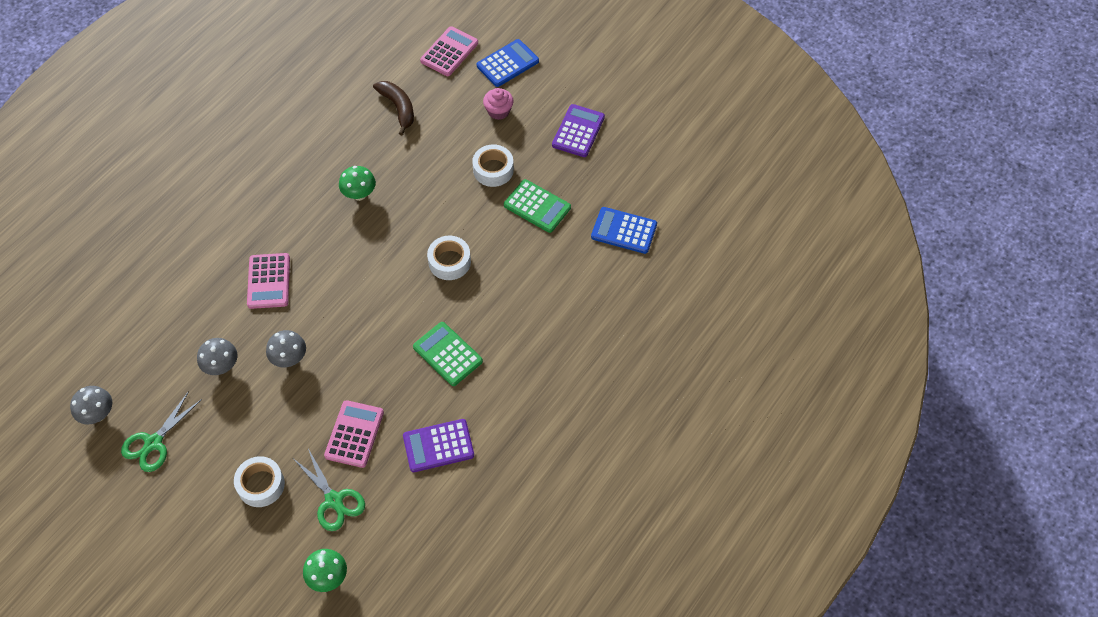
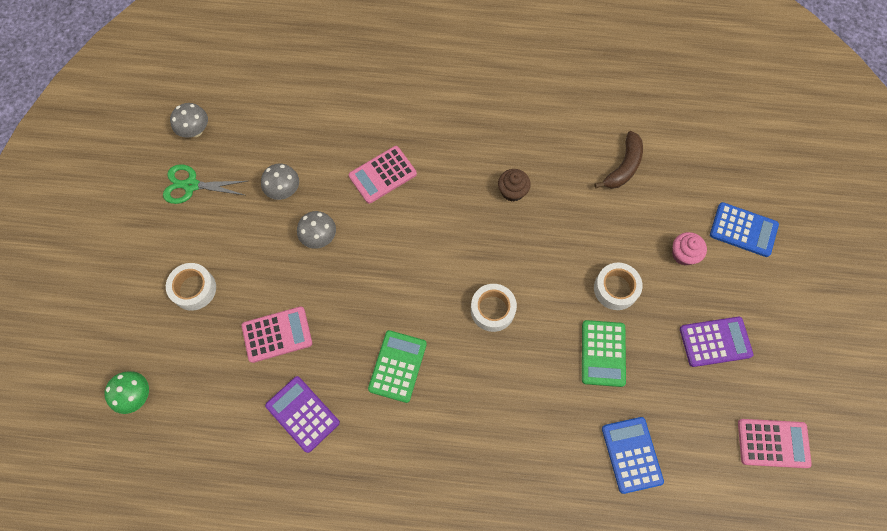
camera: 60 degrees right, 10 degrees up
(334, 500) = (208, 356): green scissors -> none
(359, 194) = (512, 191): green mushroom -> brown cupcake
(449, 52) = (716, 171): pink calculator -> pink calculator (773, 443)

